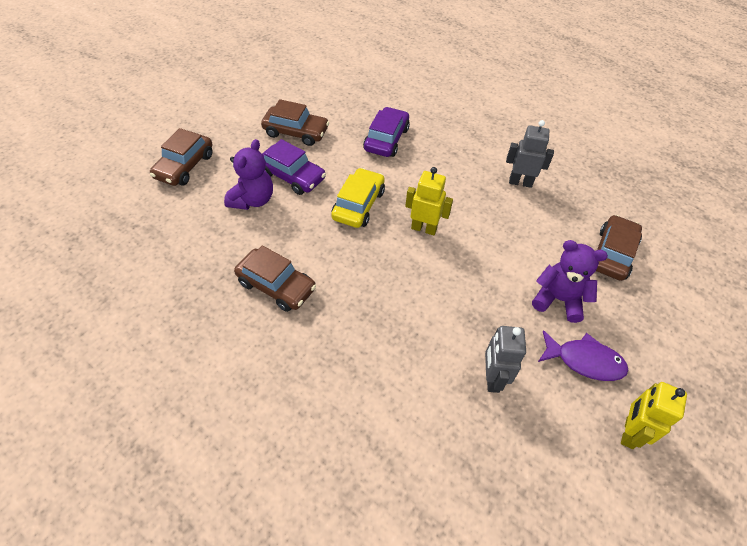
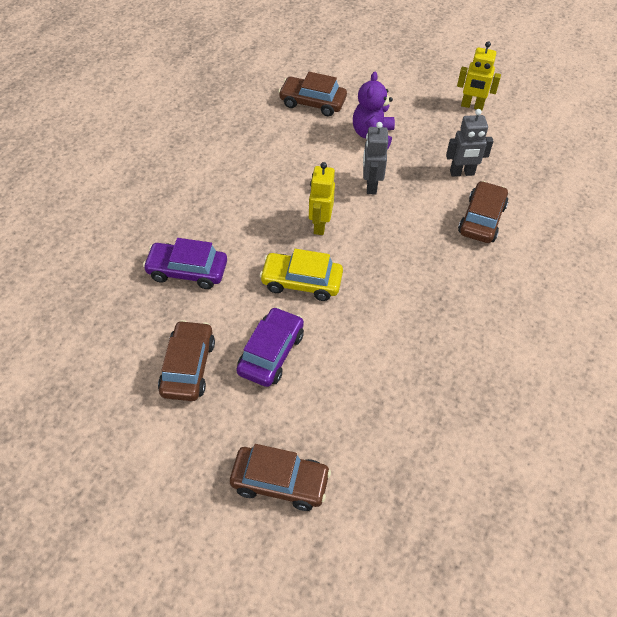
camera: 100 degrees left, 0 degrees up
(252, 200) = (320, 384): purple teddy bear -> none
(276, 286) = (430, 332): brown car -> brown car (481, 219)
(520, 182) = (236, 157): grey robot -> grey robot (371, 186)
(584, 361) = (424, 123): purple fish -> none

